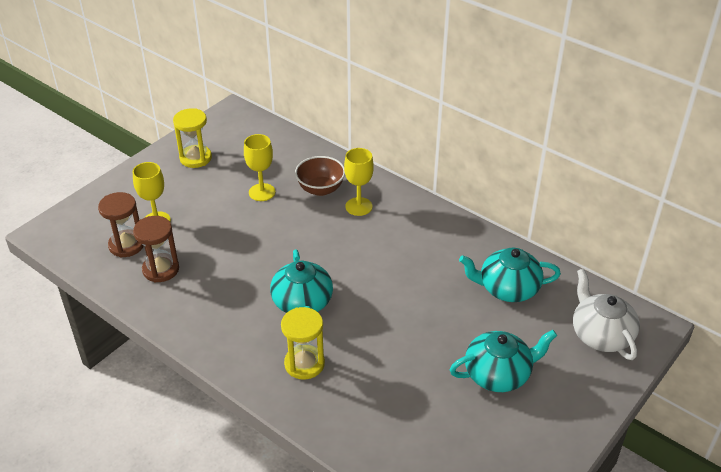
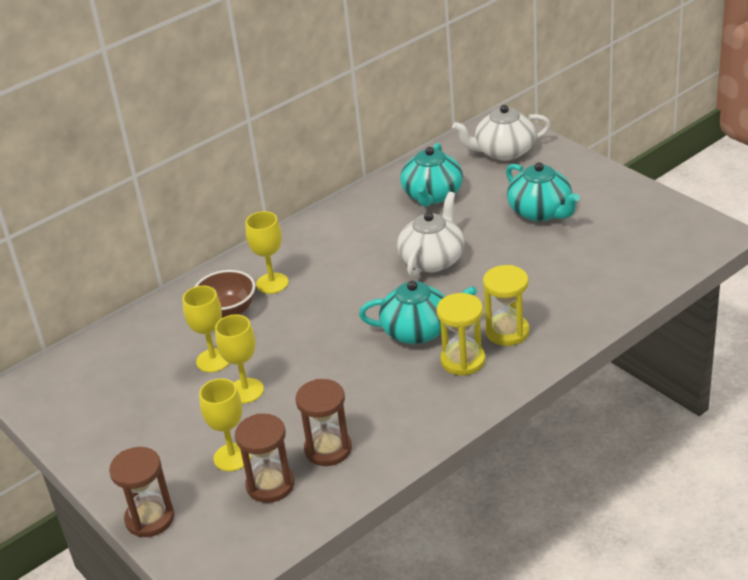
camera: 75 degrees left, 5 degrees down
(101, 194) = (150, 518): none -> brown hourglass
(195, 158) = (113, 422): yellow hourglass -> yellow hourglass (463, 361)
(227, 215) = (245, 391): none -> yellow goblet
(405, 301) = (432, 260): none -> white teapot
(498, 374) = (541, 212): turquoise teapot -> turquoise teapot turned 150 degrees clockwise

